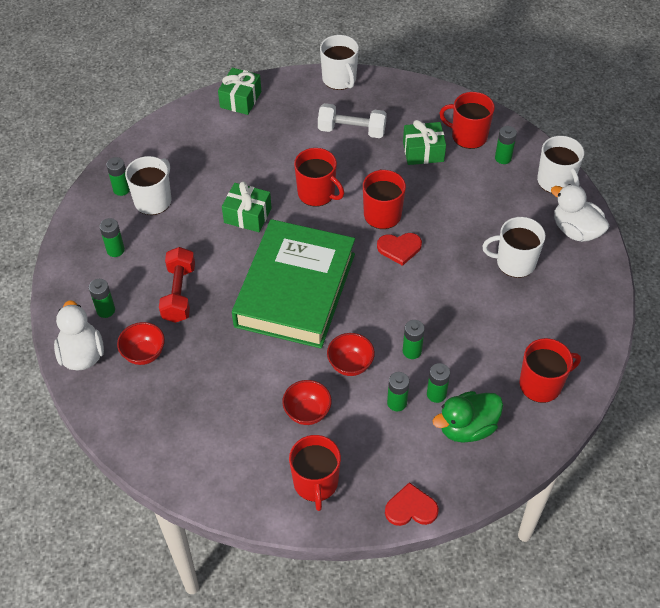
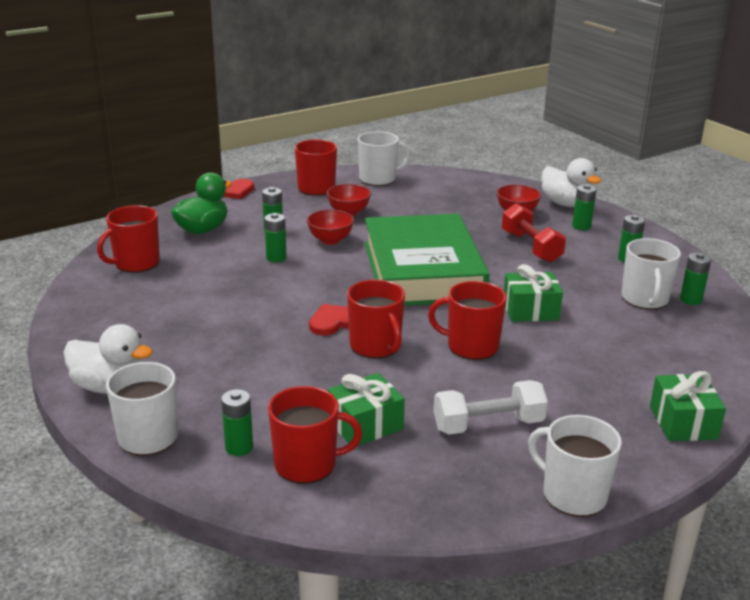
camera: 155 degrees right, 25 degrees down
(436, 394) = (239, 240): green battery -> none
(514, 262) = (187, 339): white mug -> white mug (378, 179)

